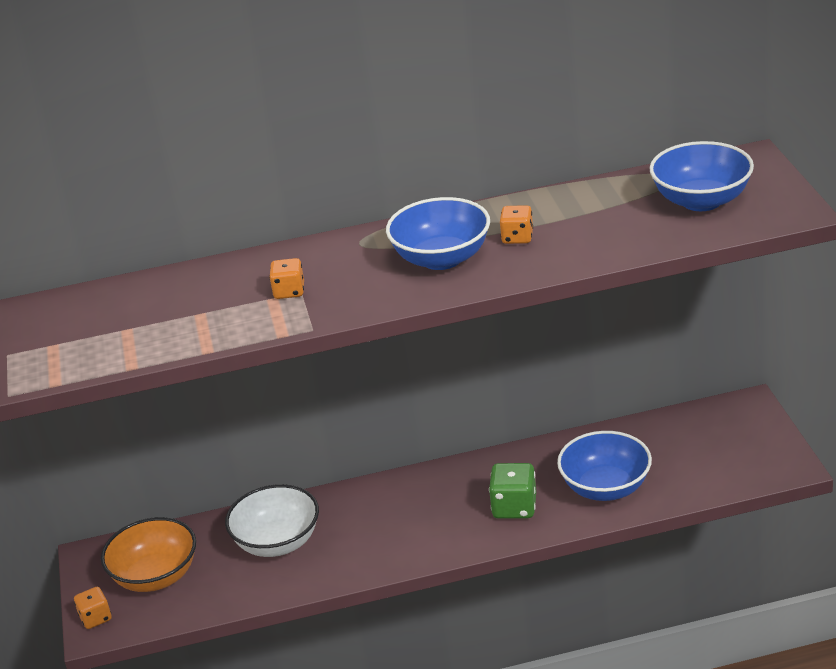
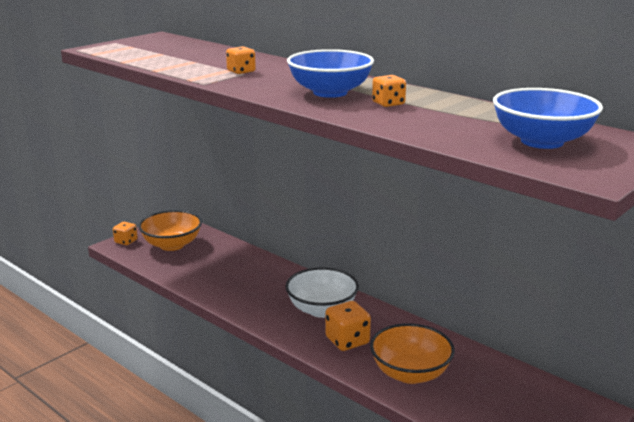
camera: 50 degrees right, 10 degrees down
(277, 542) = (231, 269): white bowl -> white bowl (322, 309)
(514, 507) = (347, 341): green dice -> orange dice
(605, 488) = (410, 373): blue bowl -> orange bowl

